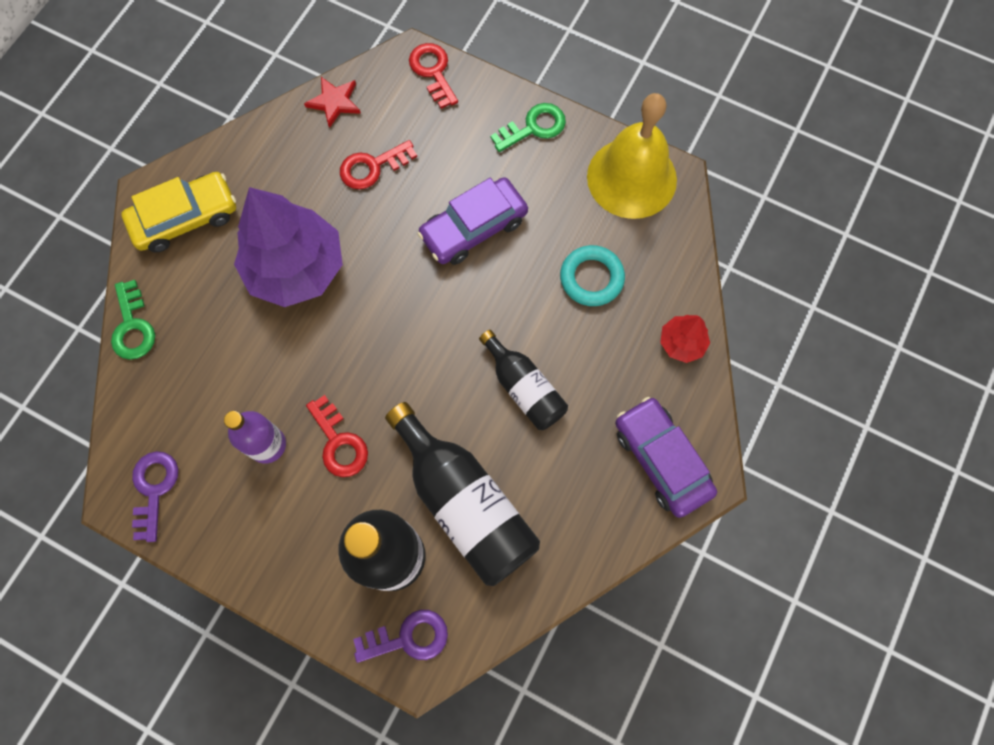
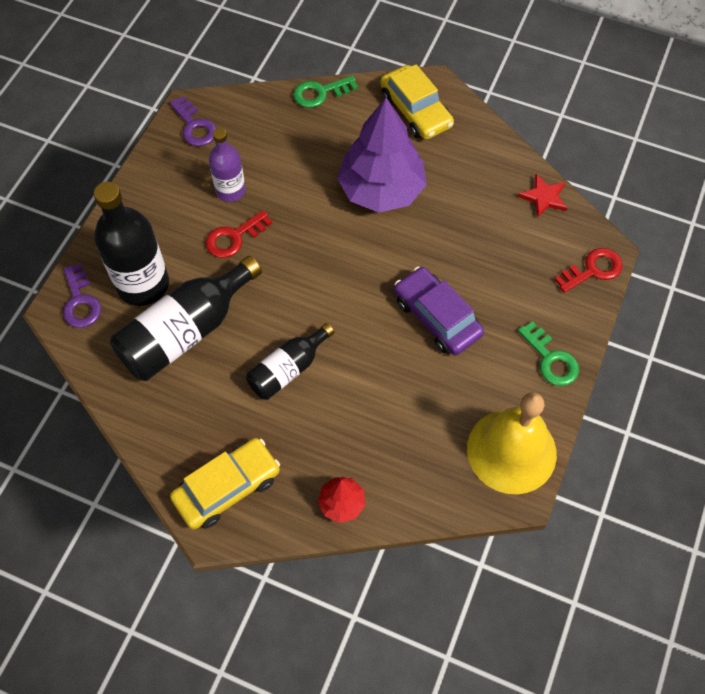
camera: 85 degrees right, 10 degrees down
(154, 489) = (195, 126): purple key -> purple key turned 60 degrees clockwise
(372, 167) = (484, 233): red key -> none
(591, 278) = (399, 419): turquoise ring -> none
(661, 459) = (227, 488): purple car -> yellow car

